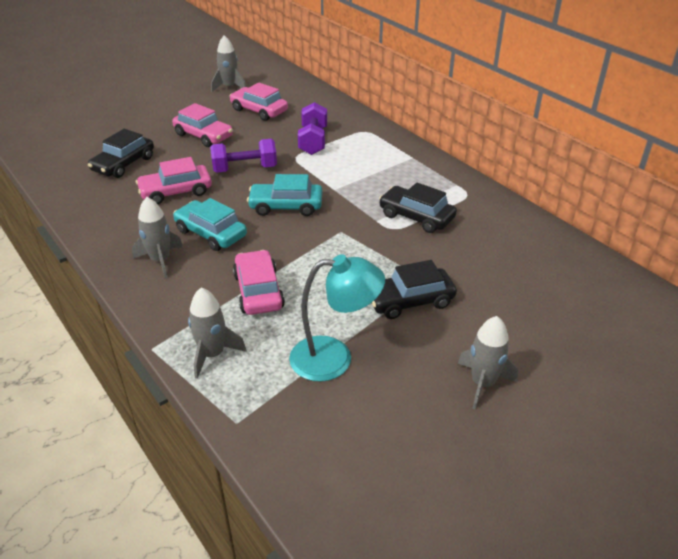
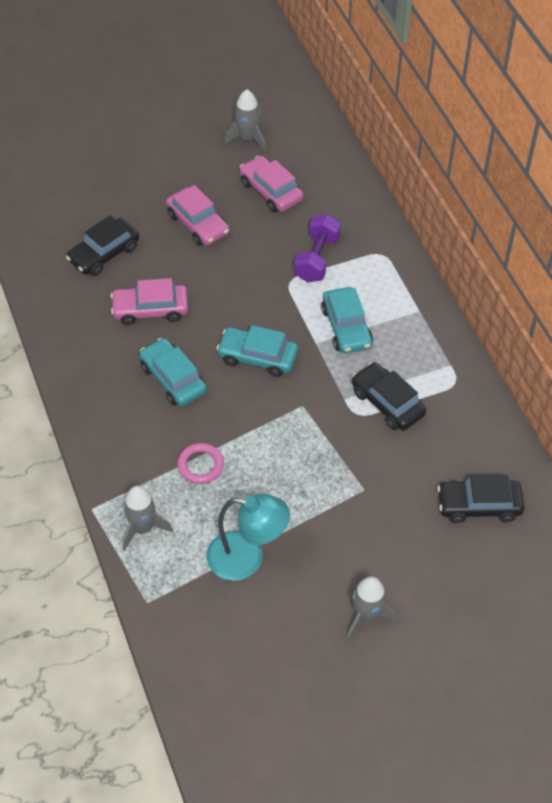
camera: 15 degrees right, 15 degrees up
(160, 260) = (118, 404): grey rocket -> none
(245, 169) = (229, 290): purple dumbbell -> none
(258, 291) = (200, 465): pink car -> pink ring
(356, 176) = (346, 327): none -> turquoise car
(409, 301) = (338, 511): black car -> black car (479, 505)

